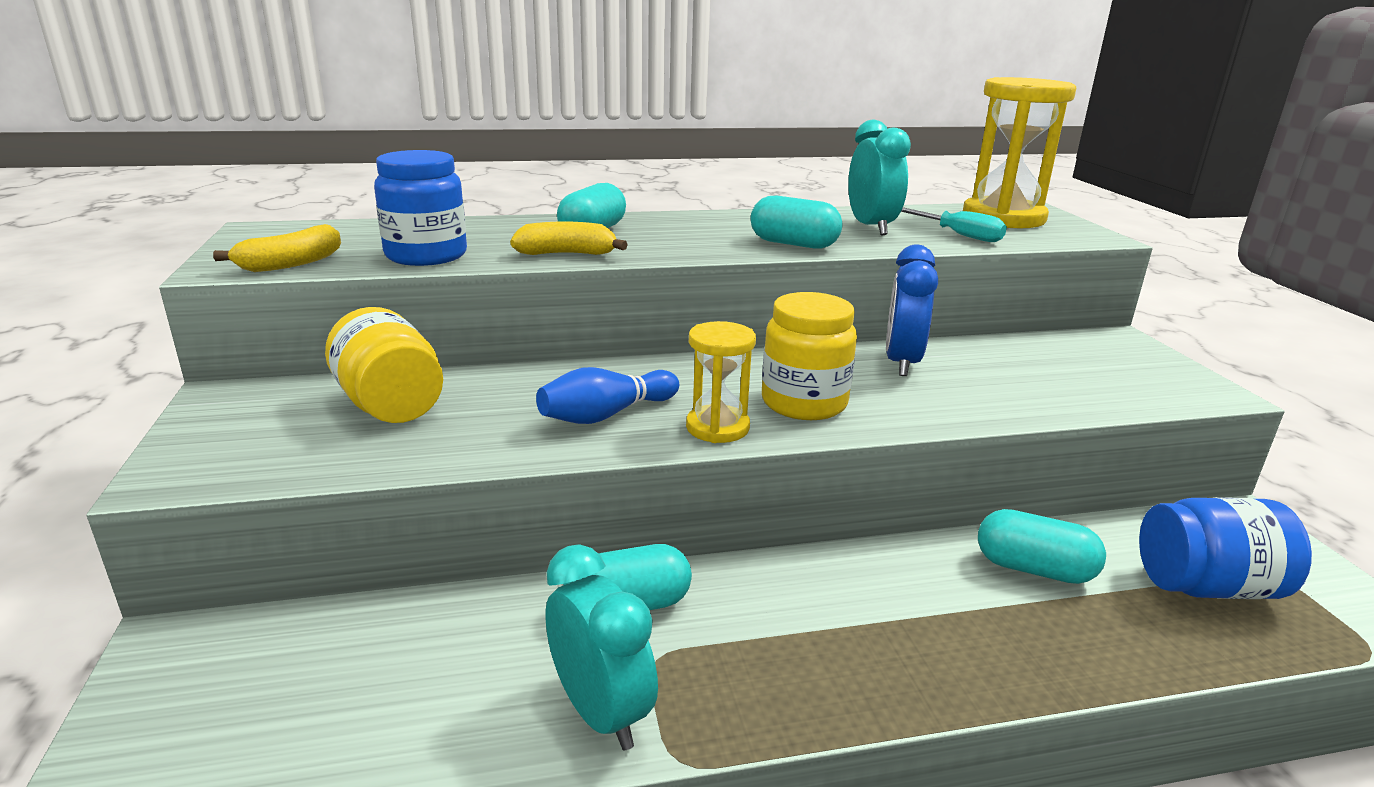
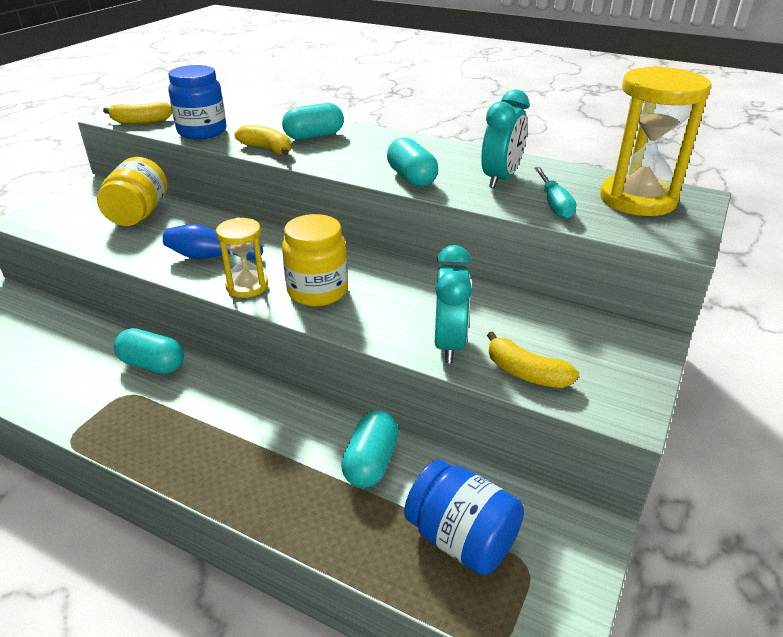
camera: 40 degrees right, 10 degrees up
(600, 712) = (75, 403): turquoise clock -> turquoise clock (449, 344)
(902, 363) = (430, 290): blue clock -> none
(1034, 569) = (371, 462): turquoise capsule -> turquoise capsule turned 45 degrees clockwise
(1106, 396) = (526, 373): none -> yellow banana

